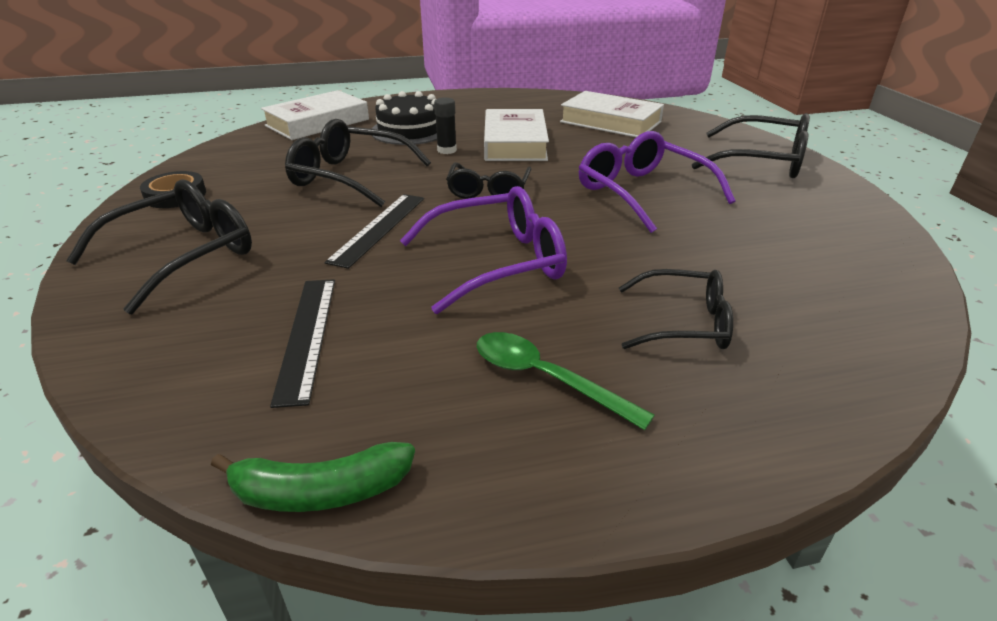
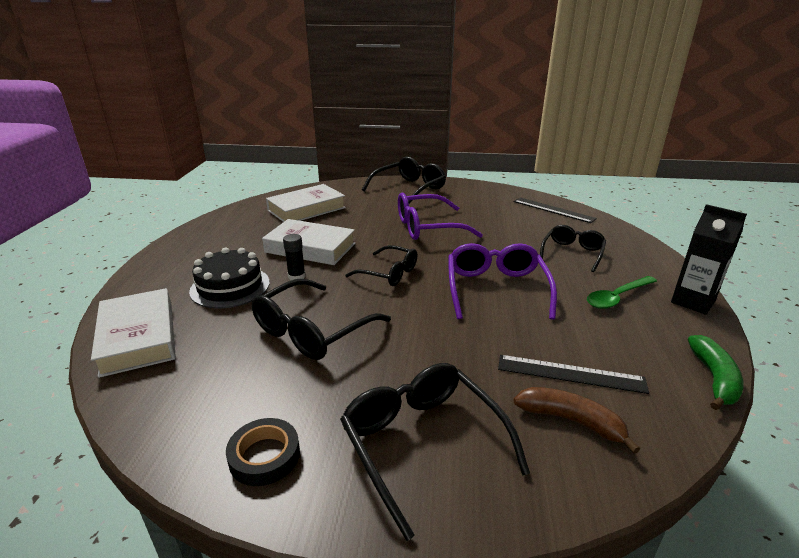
camera: 70 degrees left, 5 degrees down
(213, 340) = (571, 421): none -> brown banana
(378, 228) = (424, 327): black ruler -> black ruler (553, 210)
(596, 488) = (693, 302): none -> black carton

